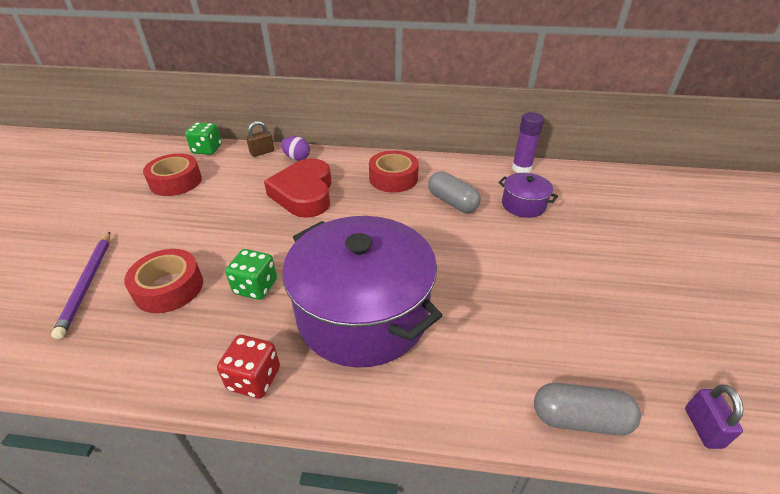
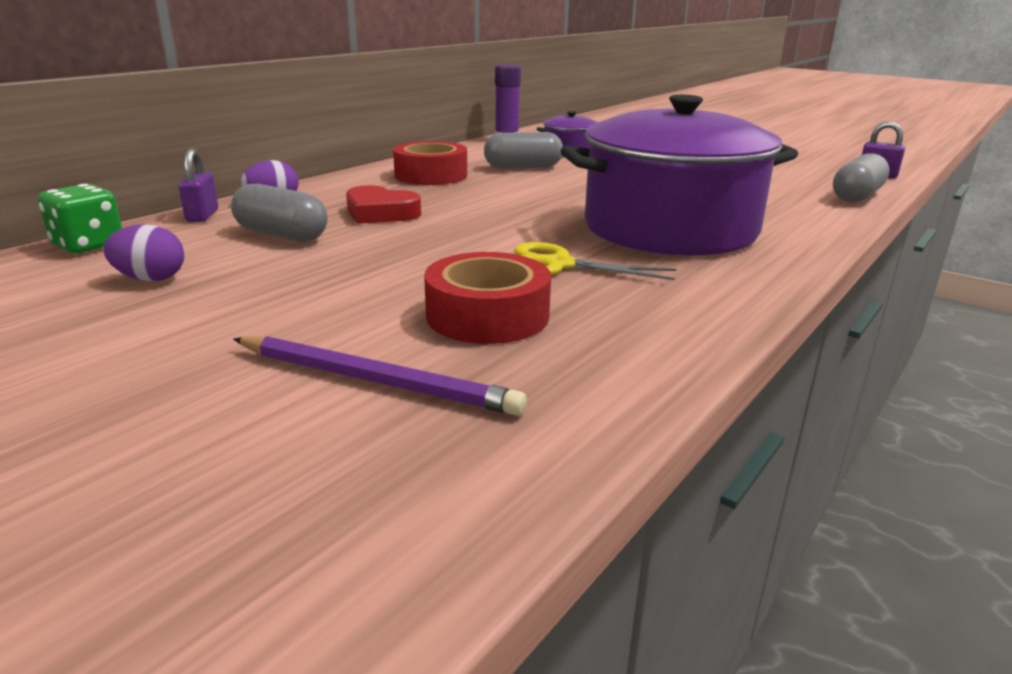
camera: 60 degrees left, 15 degrees down
(176, 181) = (150, 279): red tape -> purple egg
(249, 183) = (281, 235): none -> grey capsule
(254, 378) = (735, 288): red dice -> none
(255, 287) = (558, 265): green dice -> yellow scissors
(262, 152) = (202, 215): brown padlock -> purple padlock
(304, 193) = (380, 213): red heart -> red heart, size x0.61

